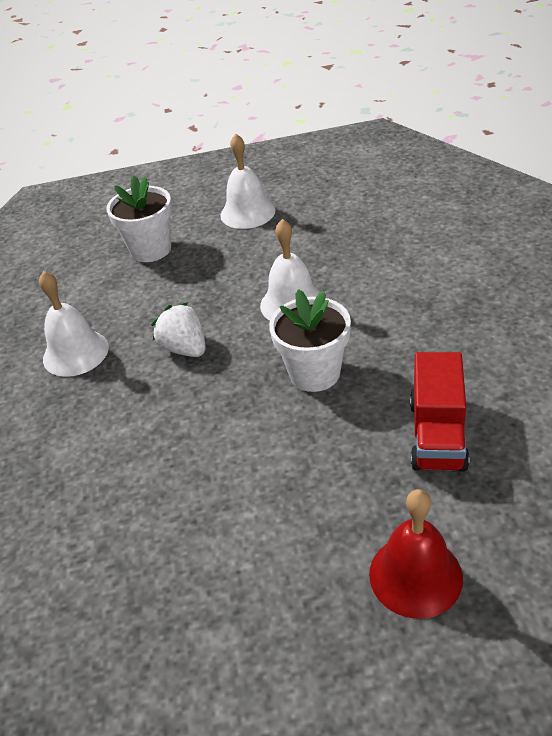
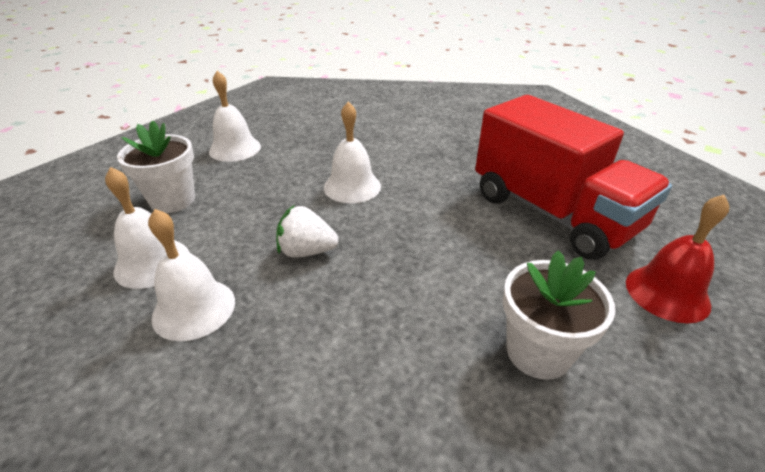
camera: 50 degrees left, 5 degrees down
(88, 301) = (152, 263): none -> white bell
(314, 373) = (430, 218): white flower pot -> white flower pot (538, 352)
(437, 435) = (552, 213): red truck -> red truck, size x1.84

